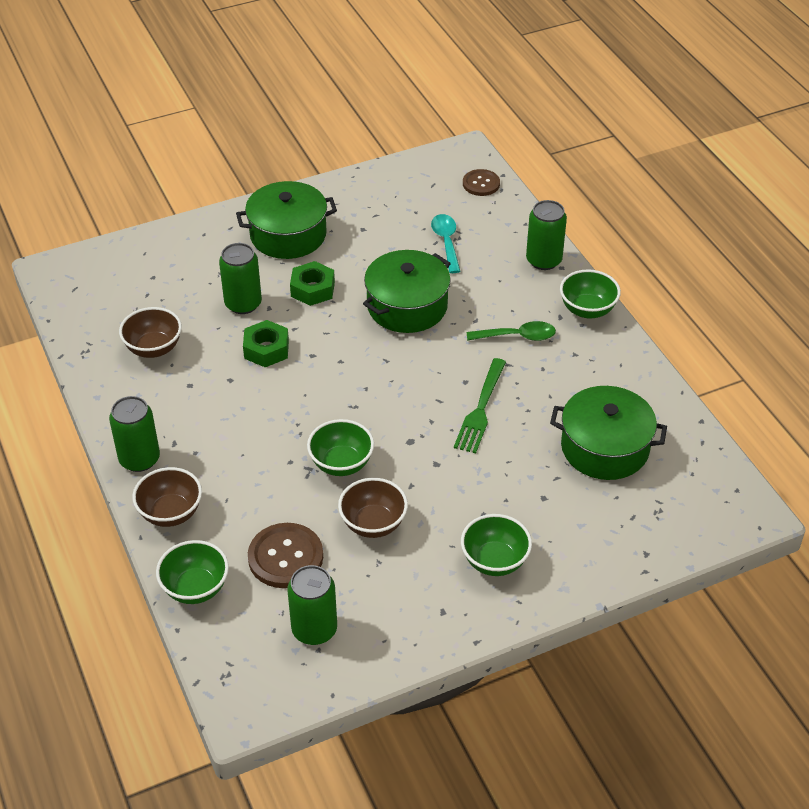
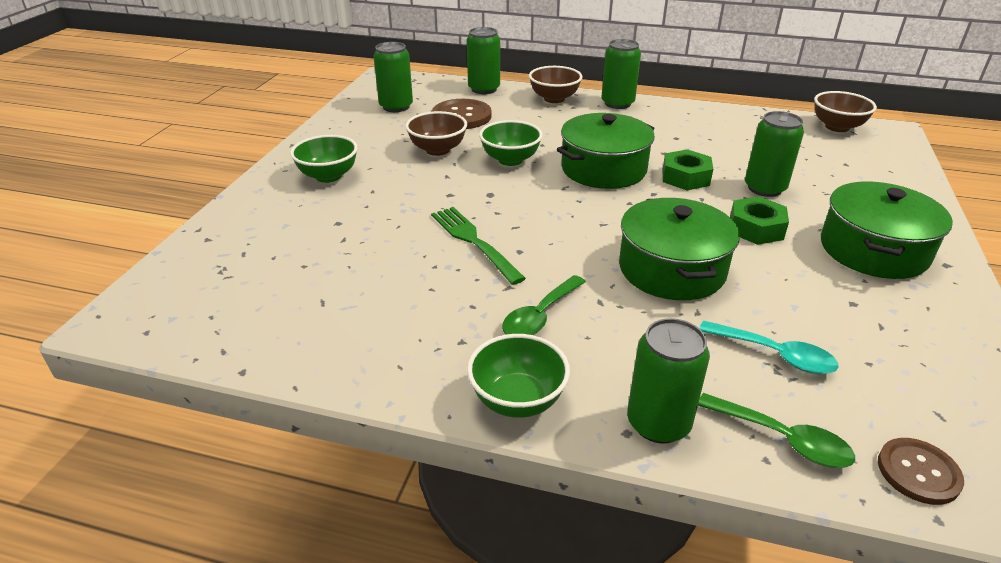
camera: 130 degrees right, 10 degrees down
(154, 348) = (738, 138): brown bowl -> brown bowl (837, 127)
(195, 588) = (484, 89): green bowl -> green can
(506, 222) = (783, 439): none -> green spoon
(605, 447) = (325, 283): green pot -> green pot (603, 169)

